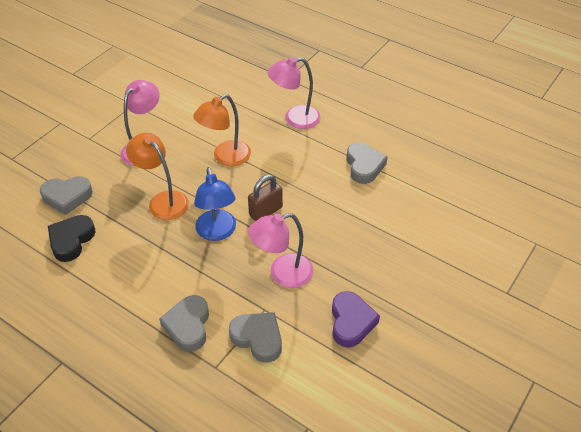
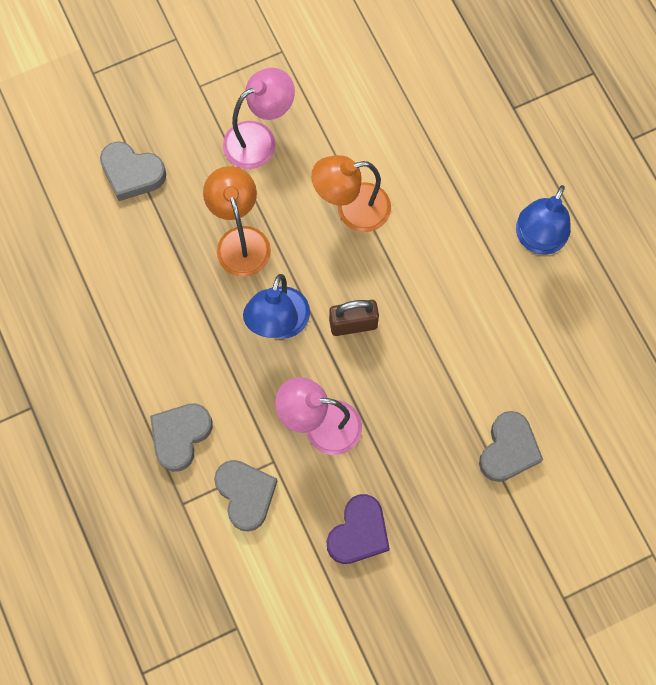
camera: 30 degrees right, 25 degrees up
(71, 240) = (109, 245): black heart -> none
(295, 119) = (479, 189): pink lamp -> none
(345, 127) = (537, 240): none -> blue lamp
(364, 166) = (519, 319): grey heart -> grey heart (508, 449)

